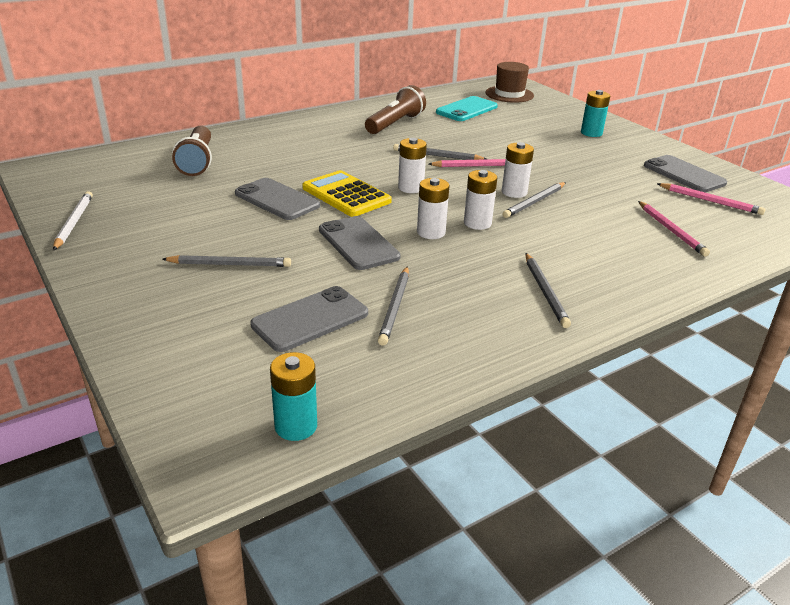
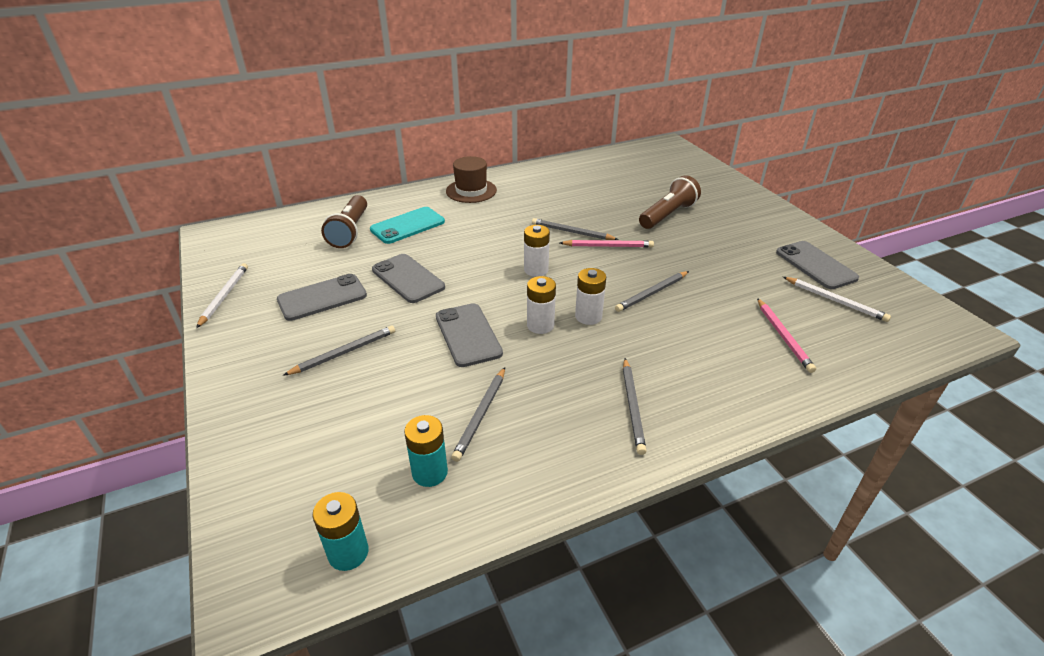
camera: 10 degrees right, 5 degrees up
(229, 264) = (344, 353): grey pencil -> grey pencil turned 45 degrees counterclockwise
(310, 319) = (398, 423): grey phone -> grey phone (322, 297)
(346, 195) = (473, 276): yellow calculator -> none
(395, 124) = (542, 192): brown flashlight -> brown flashlight (667, 215)
(467, 109) = (615, 177): turquoise phone -> turquoise phone (408, 226)
(509, 94) = (662, 159): brown hat -> brown hat (471, 191)
(514, 192) = (635, 280): white battery -> none
(591, 133) = (732, 209): turquoise battery -> turquoise battery (430, 472)
(710, 201) = (835, 301): pink pencil -> white pencil

